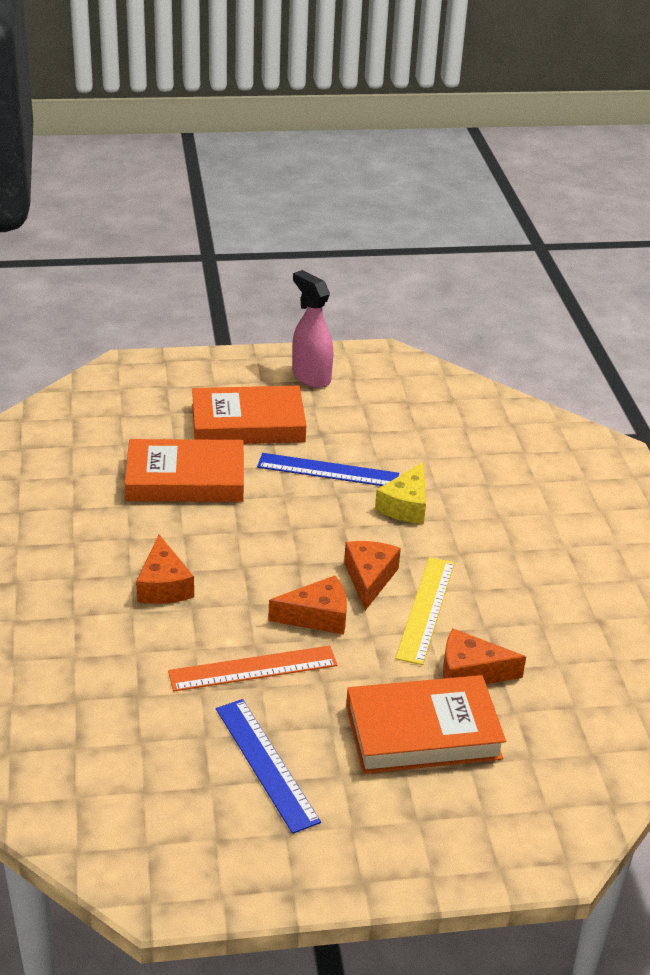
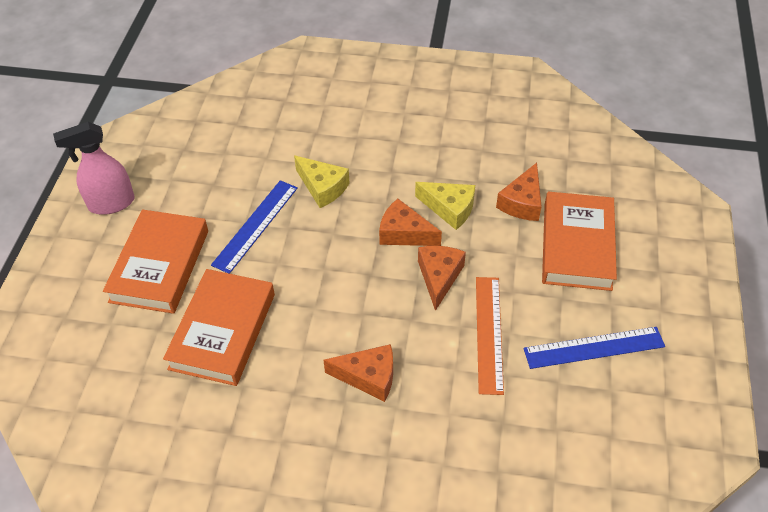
camera: 70 degrees left, 15 degrees up
(426, 609) = (449, 209): yellow ruler -> yellow cheese

